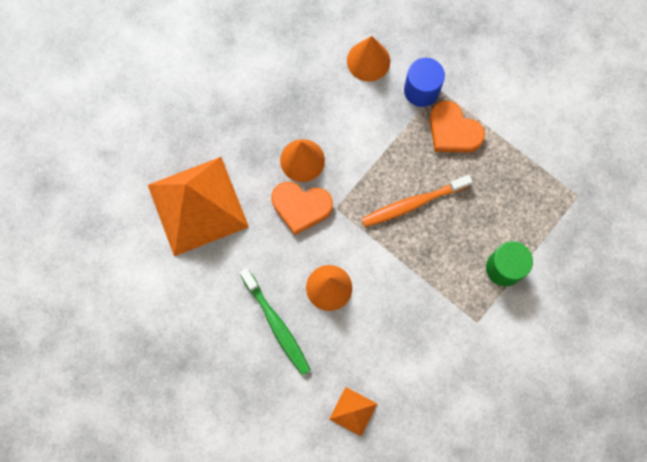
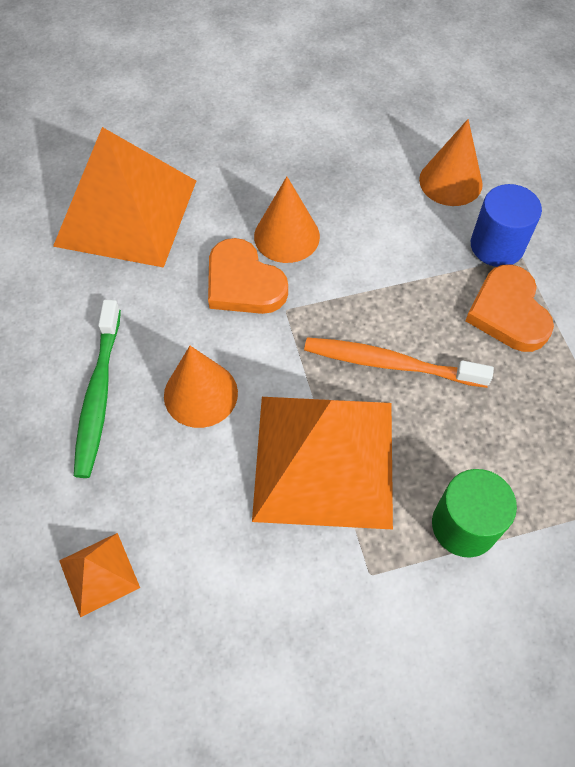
camera: 35 degrees right, 15 degrees down
(416, 280) = (324, 459): none -> orange pyramid

